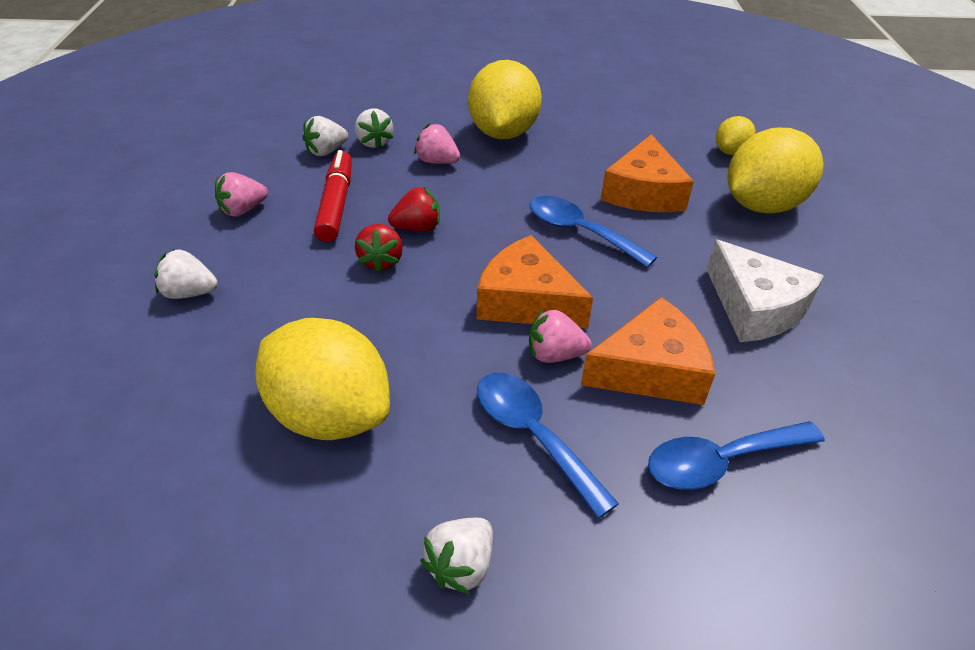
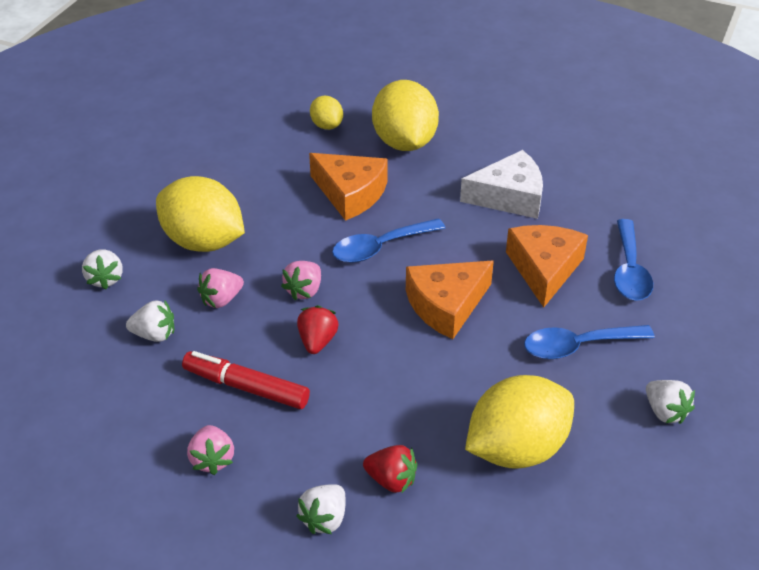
camera: 65 degrees left, 0 degrees up
(326, 151) = (146, 375): white strawberry -> white strawberry (105, 279)
(381, 261) = (351, 376): red strawberry -> red strawberry (391, 480)
(554, 355) = (509, 310): pink strawberry -> pink strawberry (304, 291)

